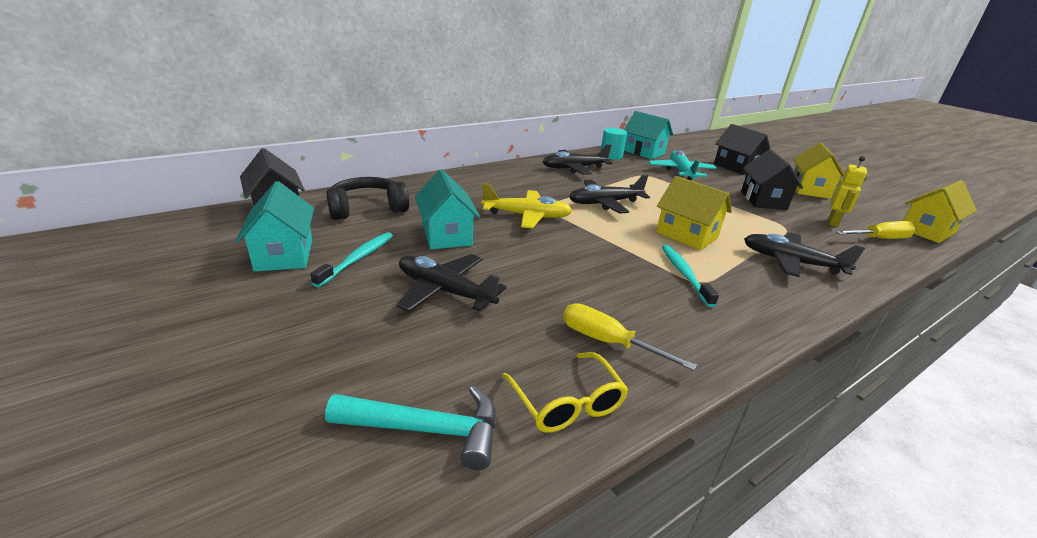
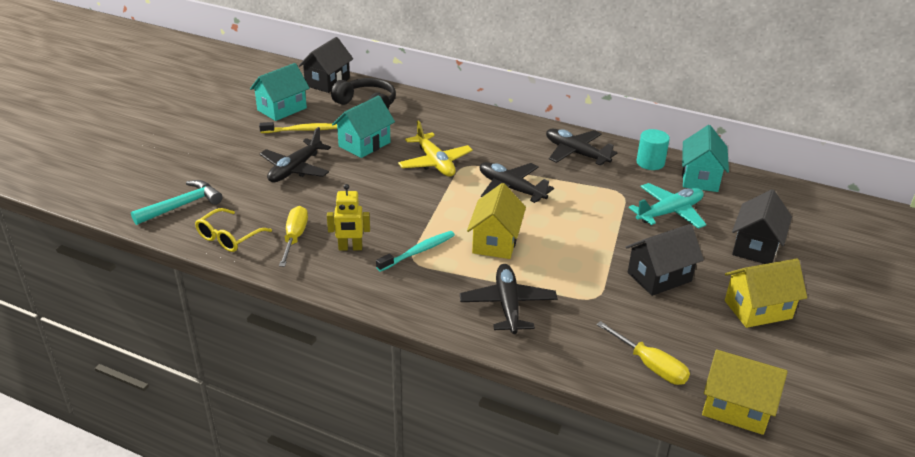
camera: 60 degrees right, 5 degrees up
(358, 259) = (301, 130): turquoise toothbrush -> yellow toothbrush
(427, 429) = (182, 206): turquoise hammer -> turquoise hammer turned 105 degrees counterclockwise
(444, 291) = (295, 169): black plane -> black plane turned 150 degrees counterclockwise
(833, 222) = (658, 331): yellow robot -> yellow robot (350, 248)

